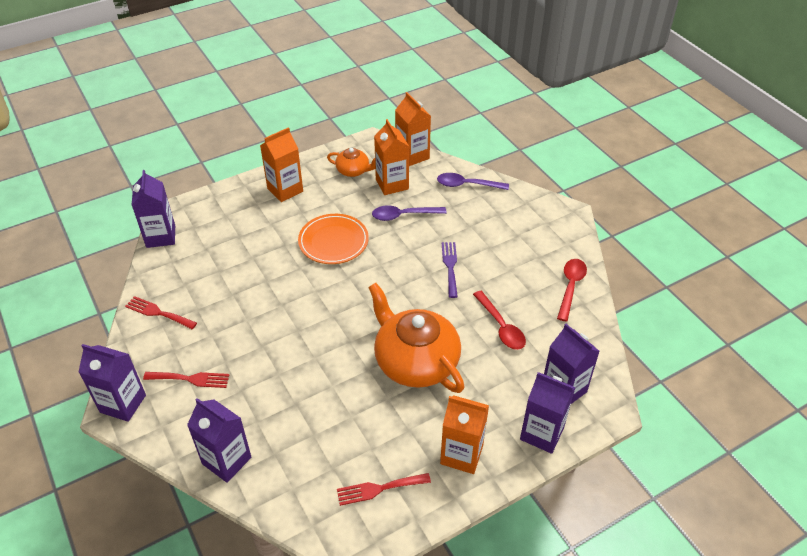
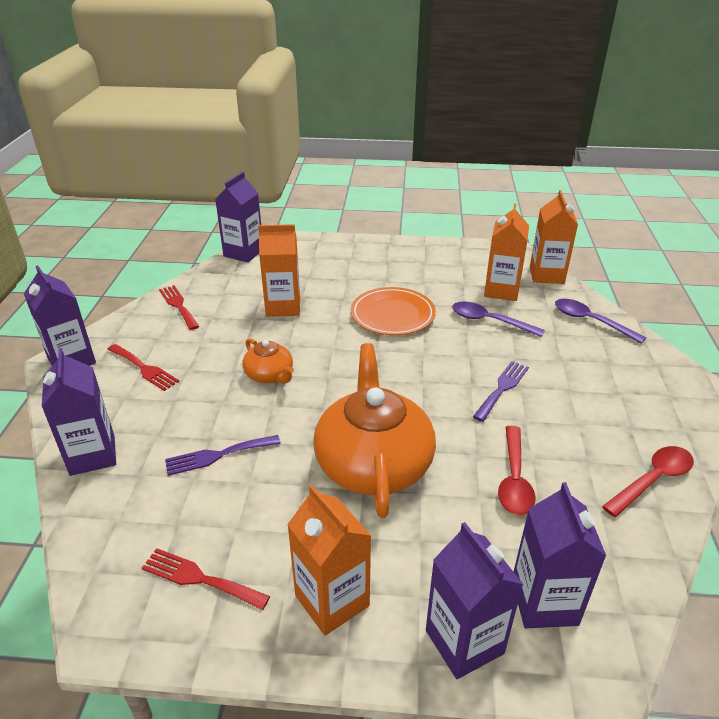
camera: 35 degrees right, 10 degrees down
(285, 190) = (387, 258): orange carton -> orange carton (283, 307)
(313, 411) = (218, 455): none -> purple fork
(353, 170) = (470, 266): orange teapot -> orange teapot (270, 375)

